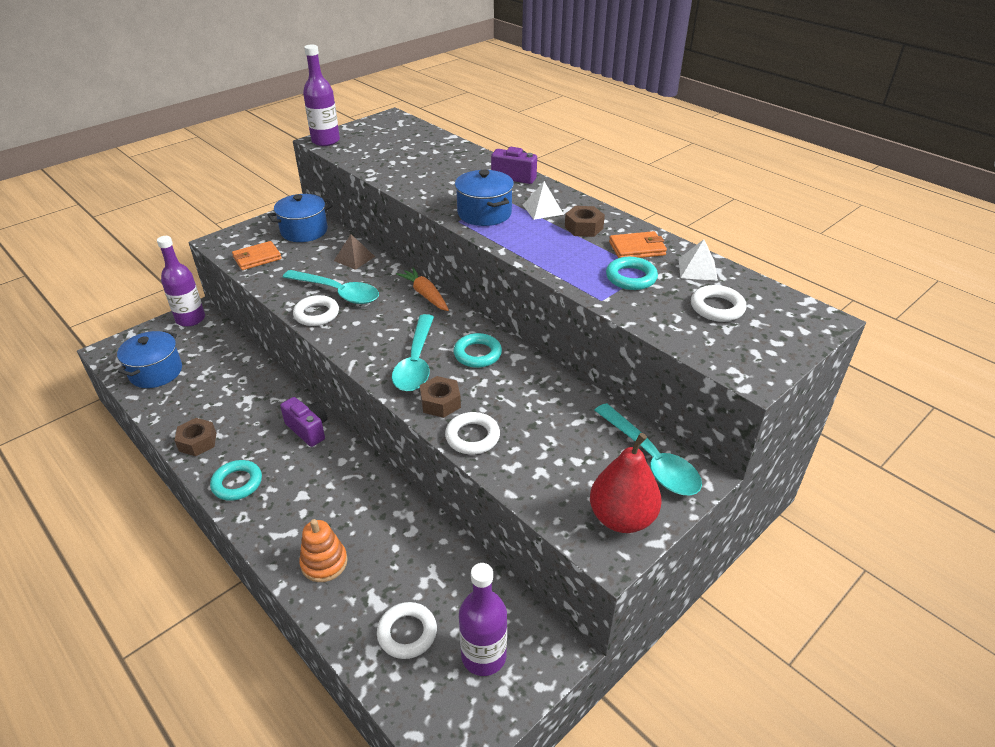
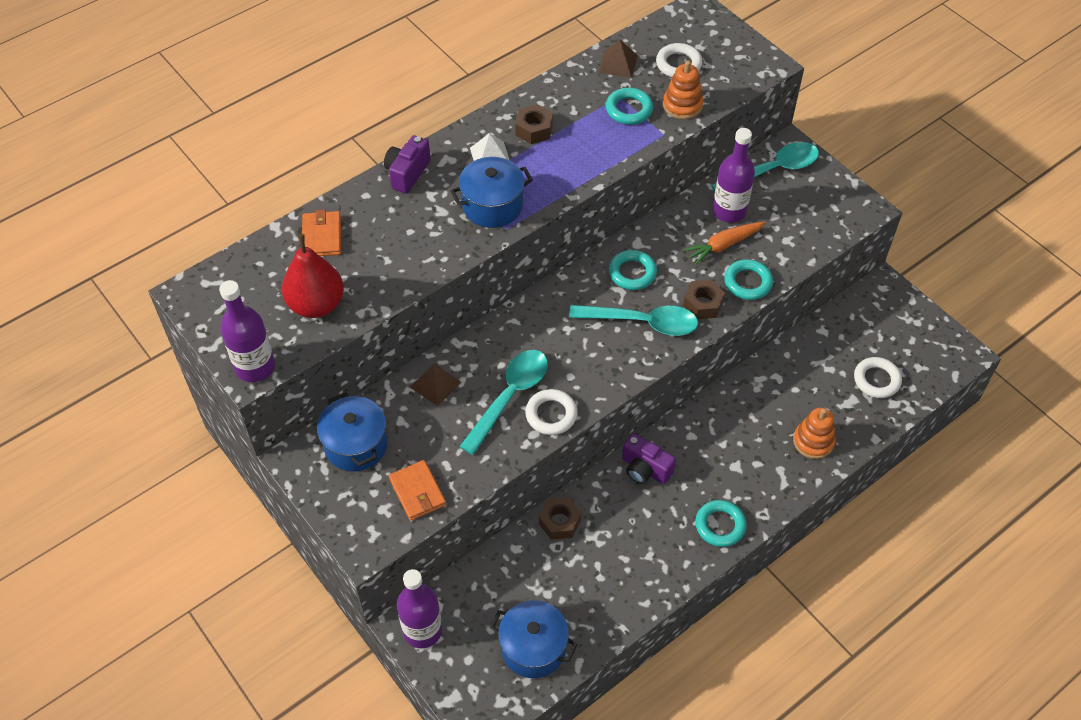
camera: 85 degrees left, 15 degrees up
(198, 442) = (659, 574): brown nut -> brown nut (559, 522)
(308, 429) = (645, 469): purple camera -> purple camera turned 105 degrees counterclockwise
(425, 295) = (524, 313): orange carrot -> orange carrot (723, 245)
(472, 437) = (747, 282): white ring -> turquoise ring
(483, 656) = (892, 332): purple bottle -> purple bottle (729, 211)
(622, 518) = (833, 197): red pear -> red pear (316, 304)
(637, 248) = (578, 97): orange wallet -> orange wallet (322, 236)
(651, 311) = (682, 105): none -> orange stacking toy
(697, 269) = (618, 63): white pyramid -> brown pyramid

